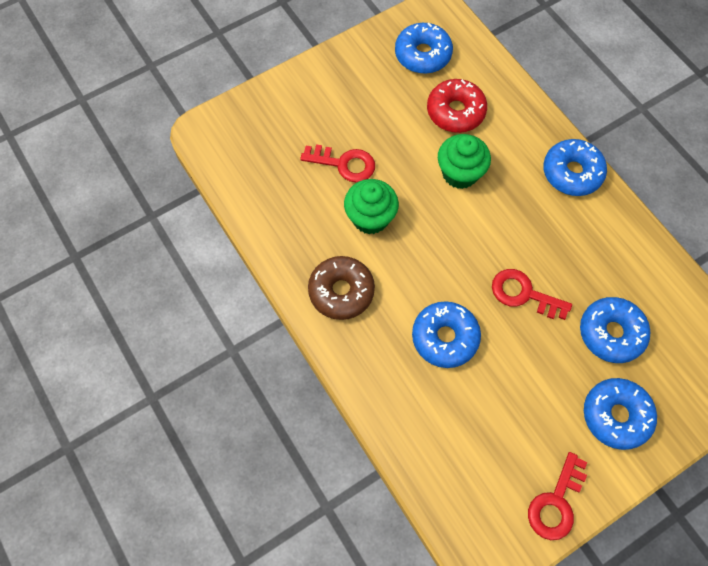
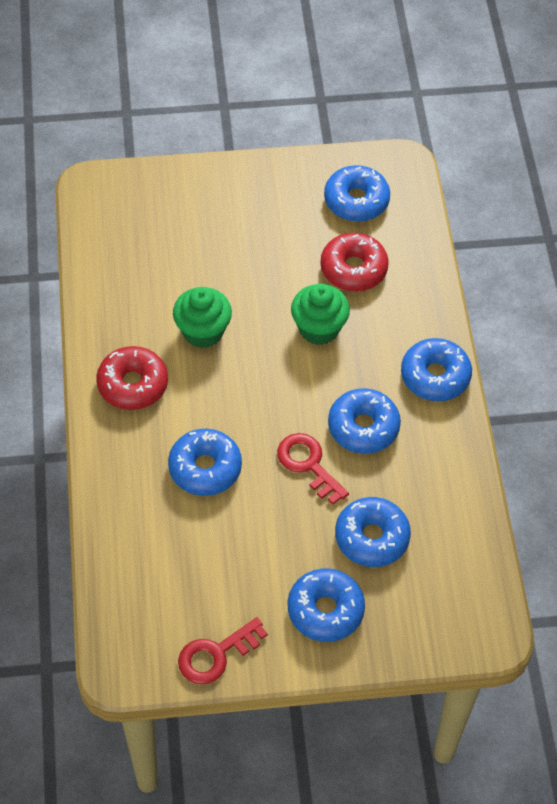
camera: 25 degrees right, 10 degrees down
(341, 291) = (133, 384): brown donut -> red donut
(344, 164) = (209, 271): red key -> none
(545, 241) = (363, 427): none -> blue donut

